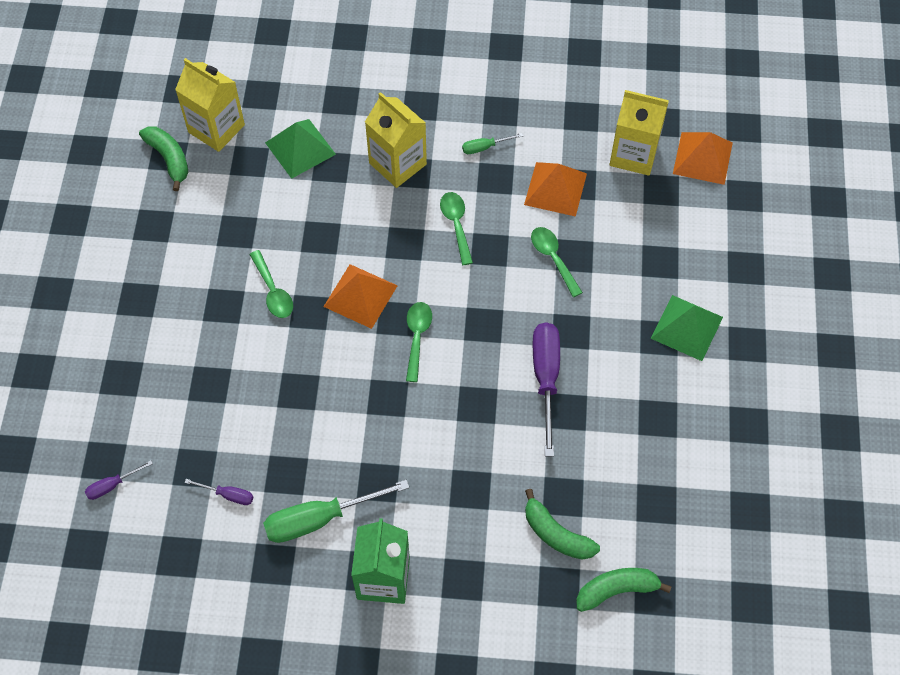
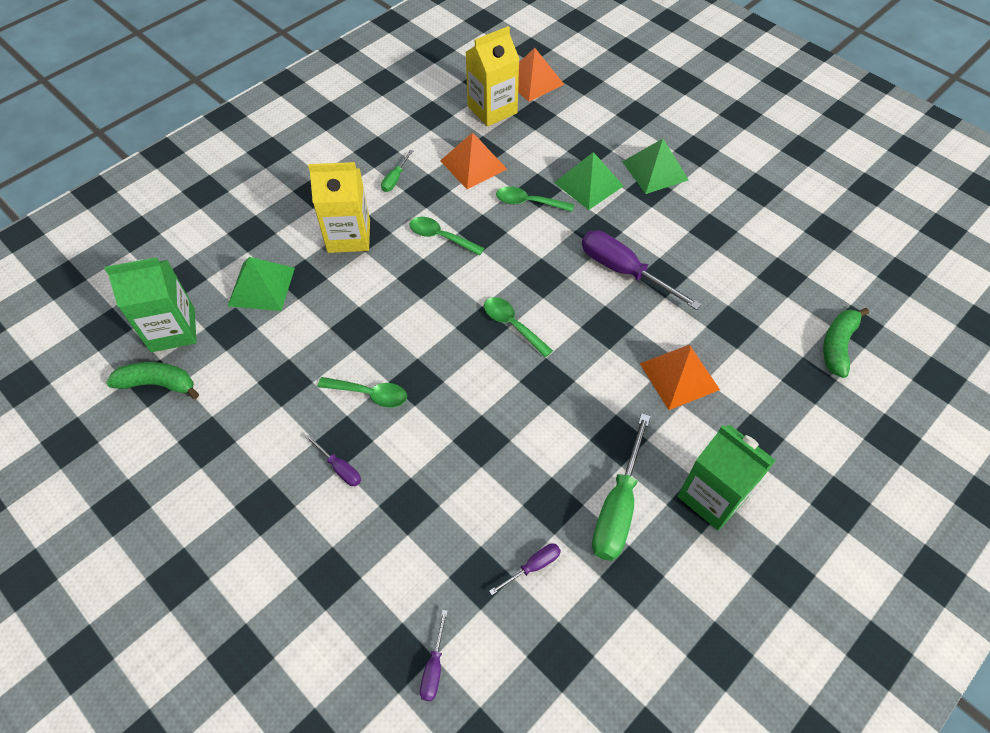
camera: 50 degrees left, 5 degrees down
(201, 320) = (340, 468): none -> purple screwdriver
(216, 128) = (173, 330): yellow carton -> green carton
(360, 295) = (437, 337): orange pyramid -> orange pyramid (679, 376)
(556, 534) = (762, 351): green banana -> none
(618, 288) = (588, 184): none -> green pyramid

